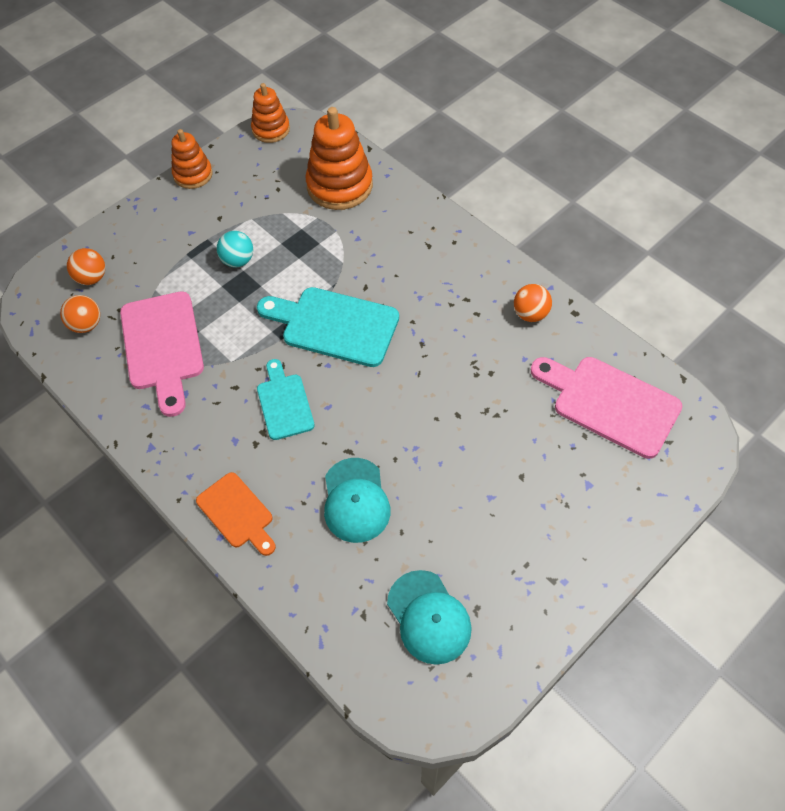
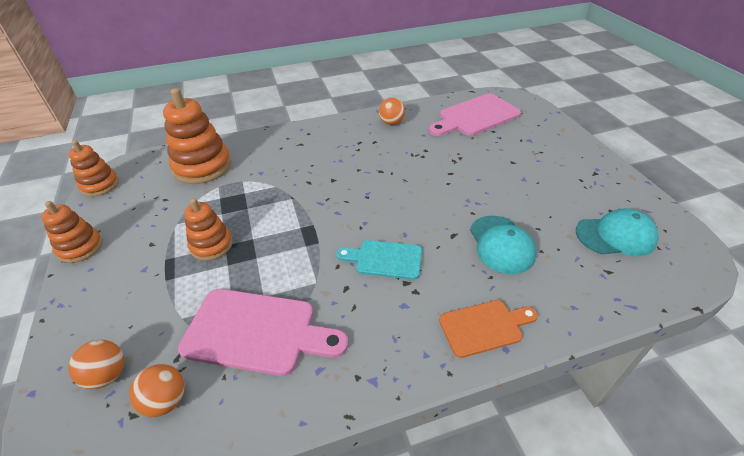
camera: 65 degrees left, 15 degrees down
(238, 260) = (211, 245): turquoise ball -> orange stacking toy
(334, 326) = (330, 208): turquoise cutting board -> none
(355, 500) = (501, 244): turquoise cap -> turquoise cap turned 60 degrees clockwise

